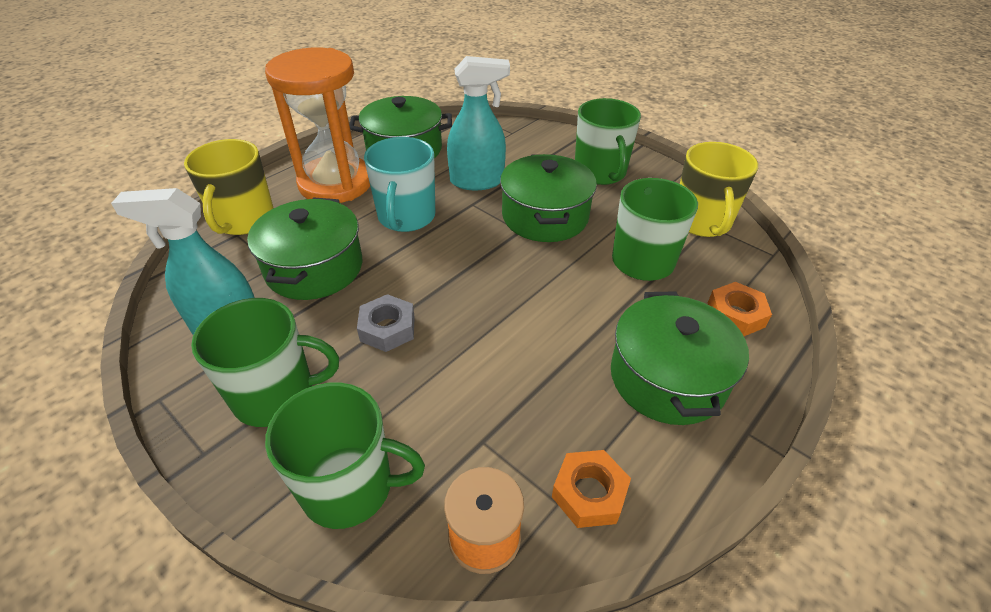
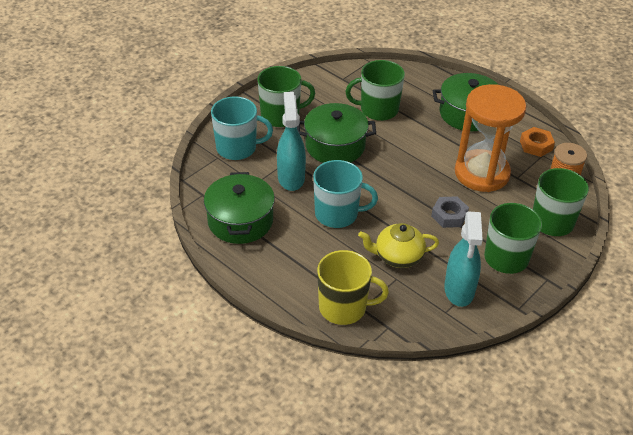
camera: 90 degrees left, 0 degrees up
(314, 268) = (398, 256): green pot -> yellow teapot
(335, 183) = (292, 259): orange hourglass -> orange hourglass (482, 173)
(530, 144) = (237, 148): none -> turquoise mug
(702, 222) = (339, 81): yellow mug -> none
(735, 315) = (420, 84): orange nut -> none

